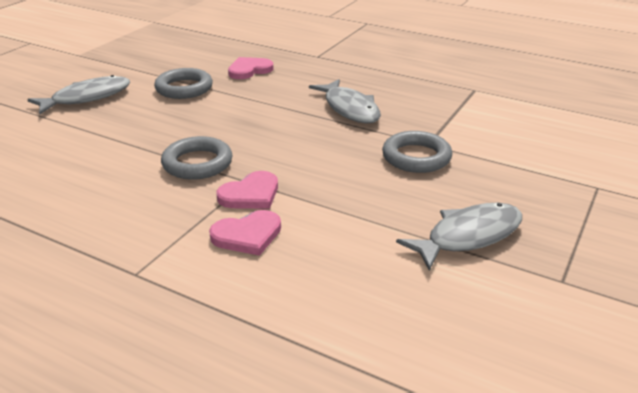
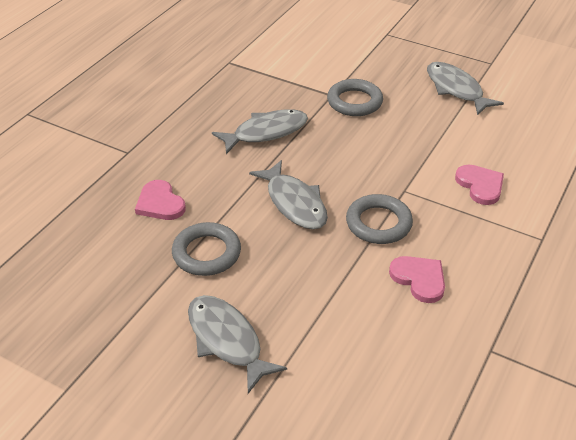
camera: 90 degrees left, 10 degrees up
(238, 122) = (294, 203): none -> grey fish
(250, 194) = (424, 187): pink heart -> pink heart (419, 279)

